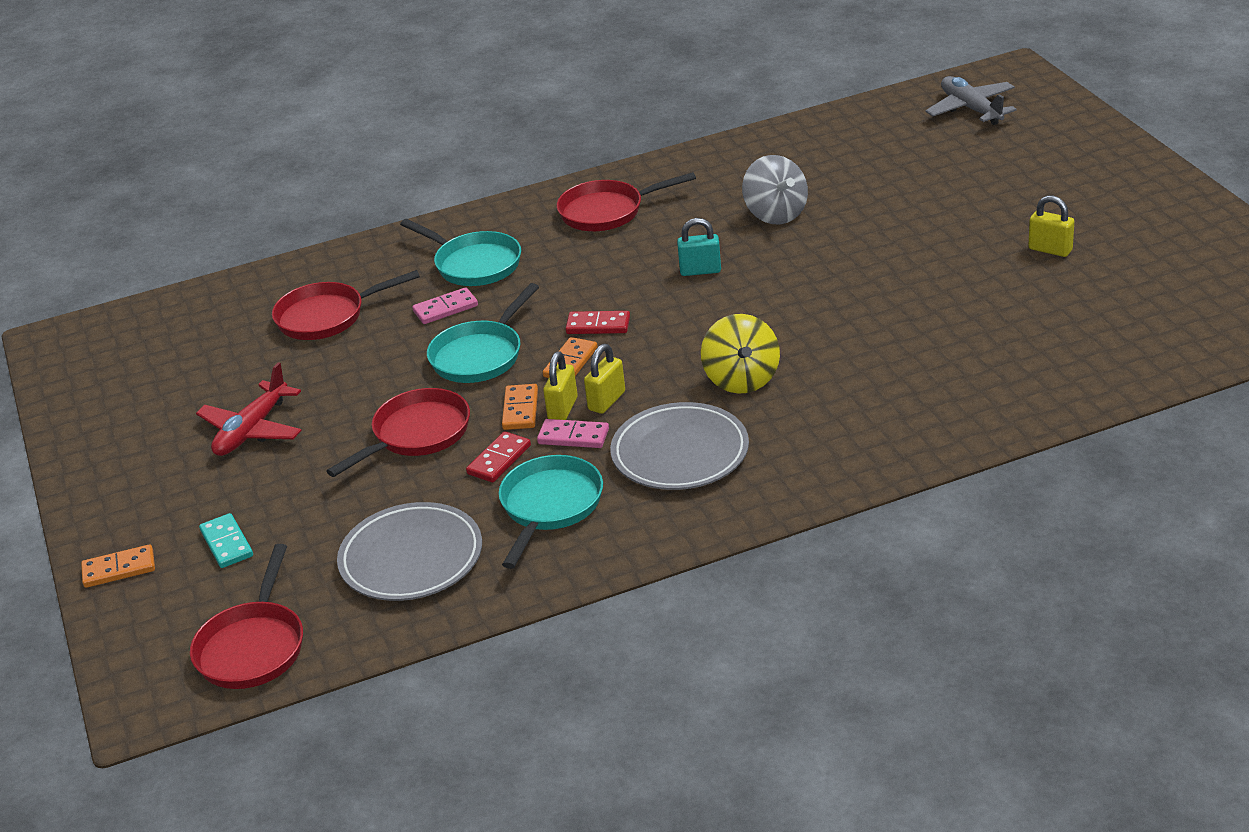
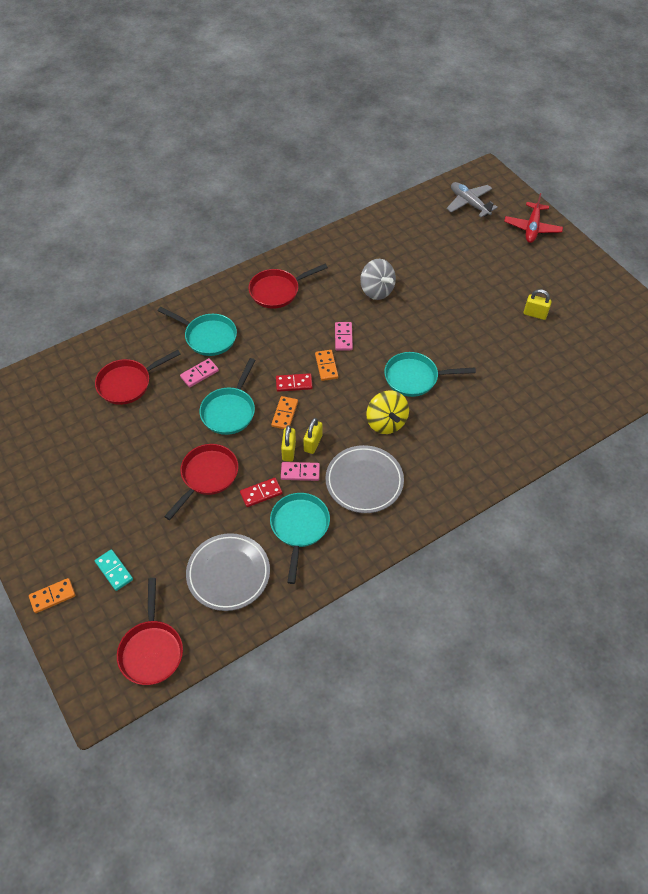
camera: 15 degrees left, 20 degrees up
(252, 430) = (105, 479): red plane -> red plane (532, 228)
(499, 460) = (261, 493): red domino -> red domino turned 45 degrees clockwise
(520, 410) = (264, 453): orange domino -> orange domino (326, 366)
(700, 271) = (343, 337): turquoise padlock -> pink domino
(809, 325) = (415, 378): none -> turquoise pan

